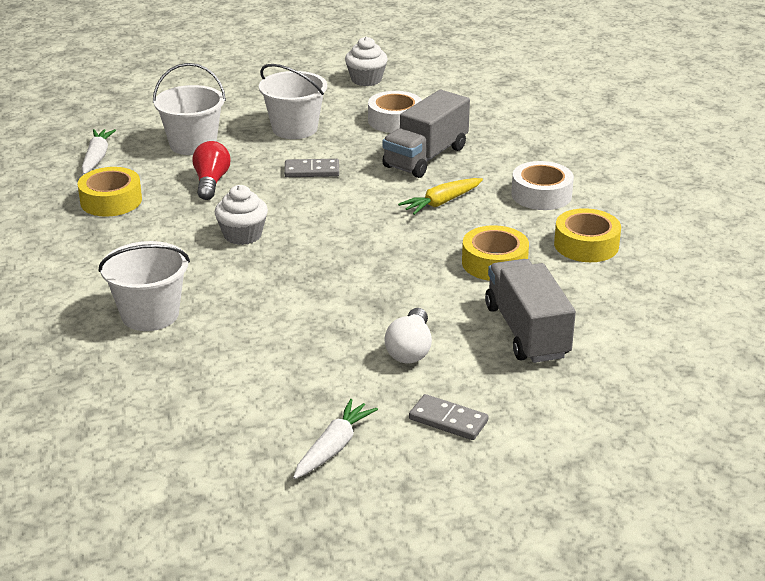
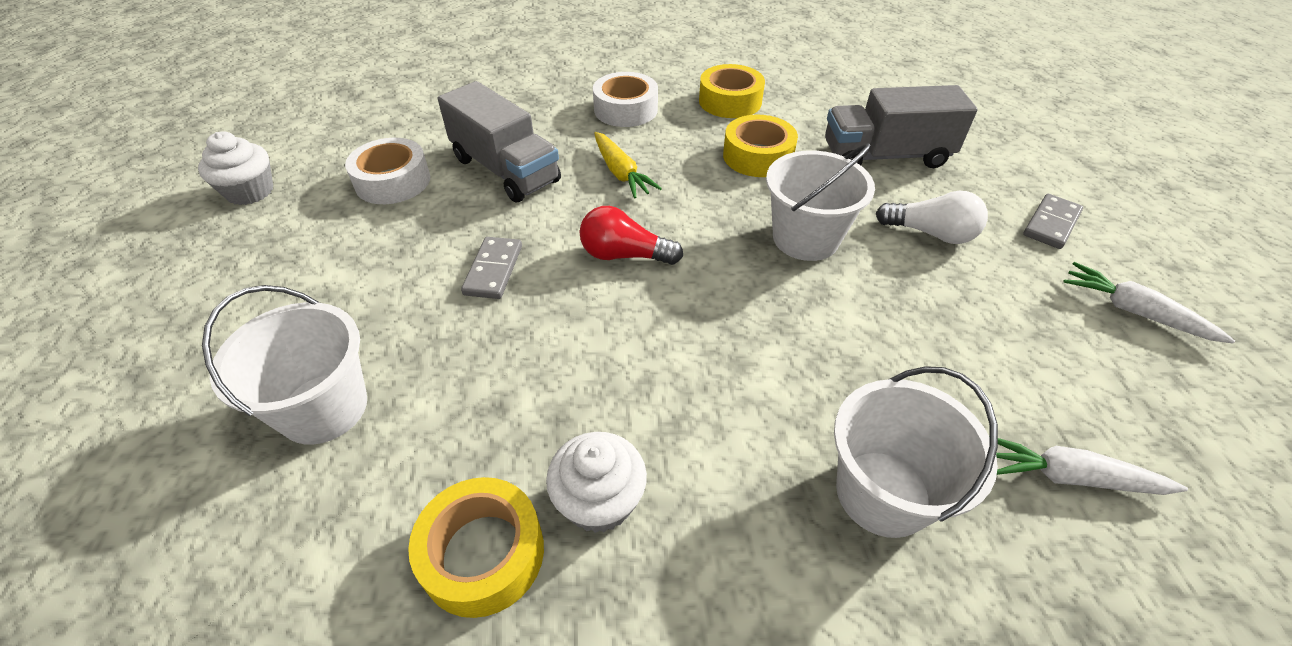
camera: 80 degrees left, 15 degrees up
(97, 158) = (280, 583): white carrot -> white carrot (1070, 477)
(211, 182) = (476, 389): red light bulb -> red light bulb (624, 255)
(242, 235) = (657, 360): white cupcake -> white cupcake (599, 501)
(294, 129) = (352, 276): white bucket -> white bucket (805, 238)

